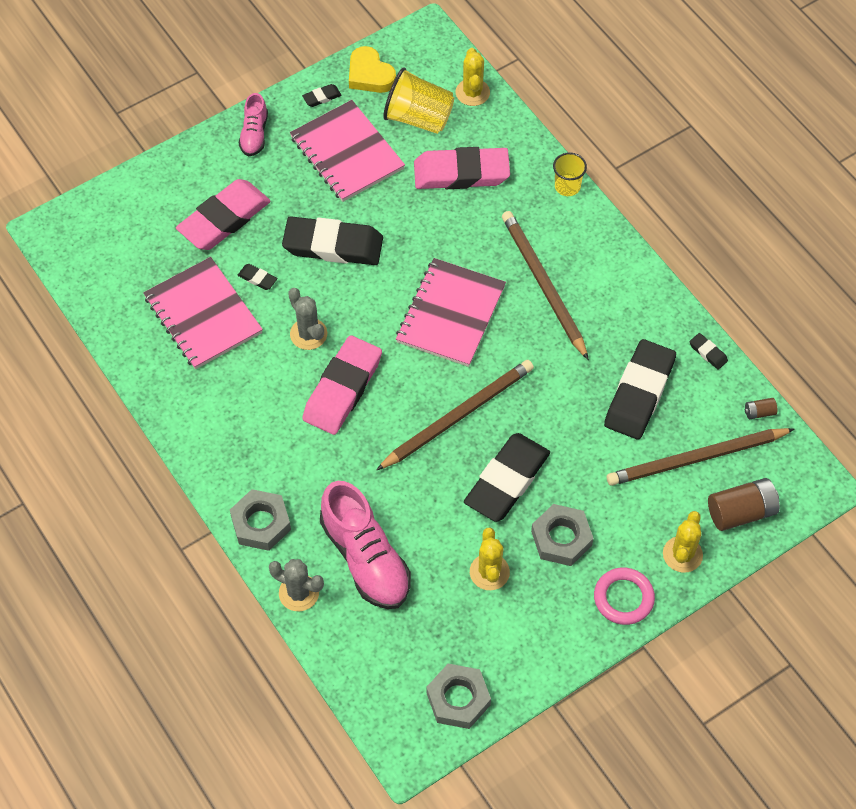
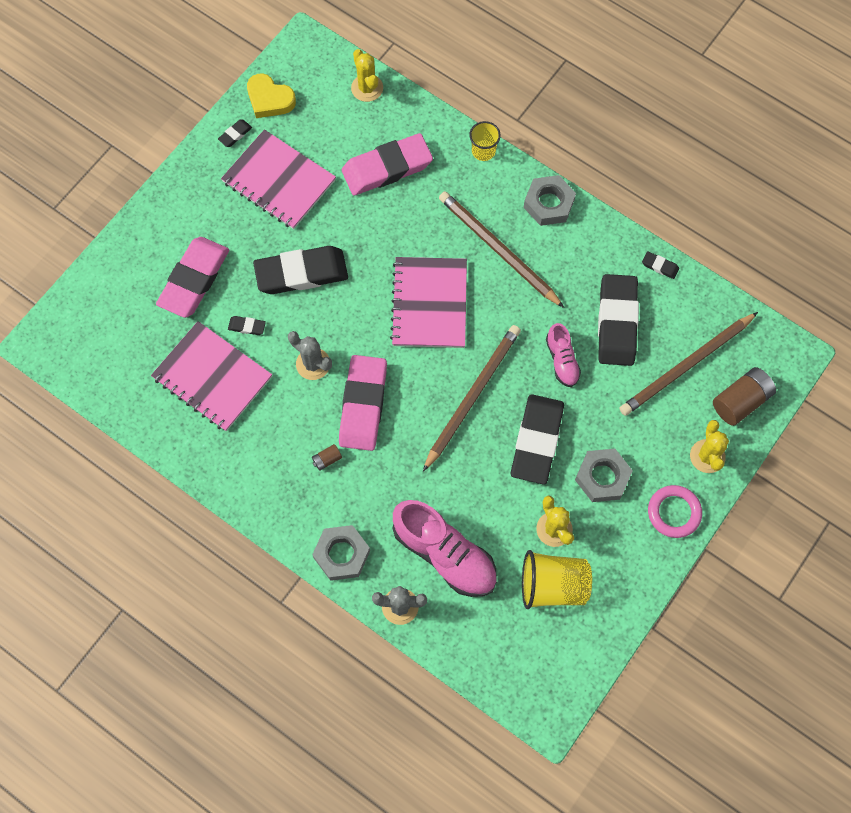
camera: 20 degrees left, 10 degrees up
(254, 134) = (189, 190): pink shoe -> pink shoe (562, 360)
(418, 118) = (329, 127): yellow cup -> yellow cup (553, 585)
(458, 699) = (572, 652): grey nut -> grey nut (549, 204)
(759, 412) = (722, 306): brown battery -> brown battery (327, 459)

